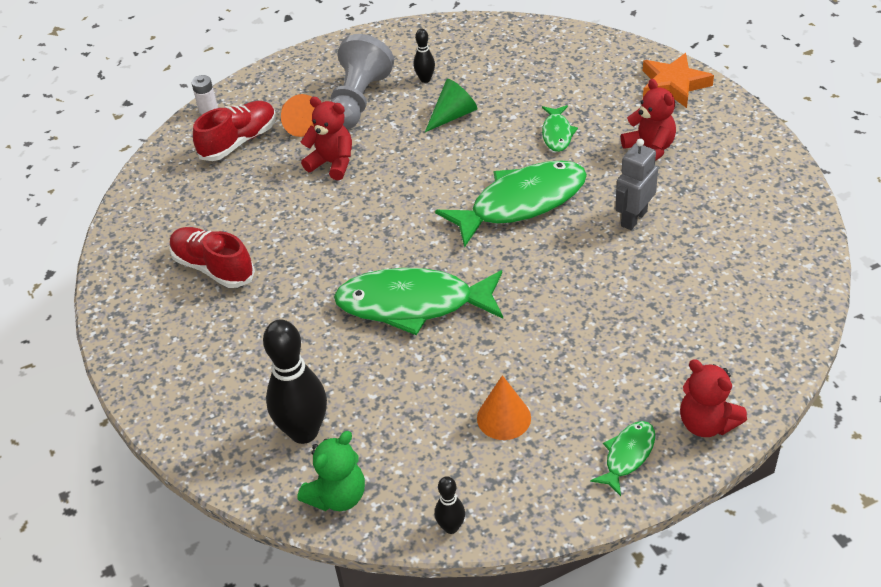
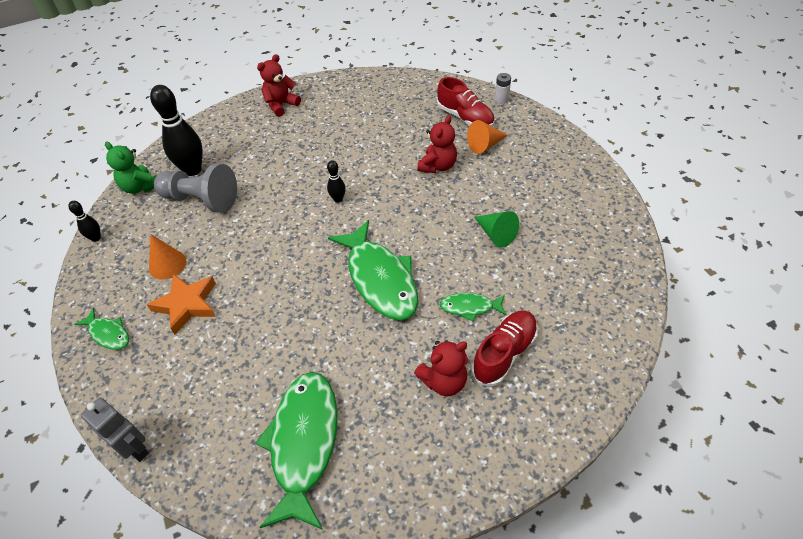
camera: 90 degrees right, 5 degrees up
(213, 267) = (339, 119): red shoe -> red shoe (504, 353)
(358, 101) = (514, 176): grey pawn -> grey pawn (201, 200)
(413, 304) = (283, 215): green fish -> green fish (303, 443)
(425, 79) = (546, 215): black bowling pin -> black bowling pin (338, 199)
(633, 218) = (350, 359): grey robot -> grey robot (135, 448)
(673, 85) = (550, 415): orange star -> orange star (187, 305)
(706, 423) = (115, 388): red teddy bear -> red teddy bear (281, 105)

